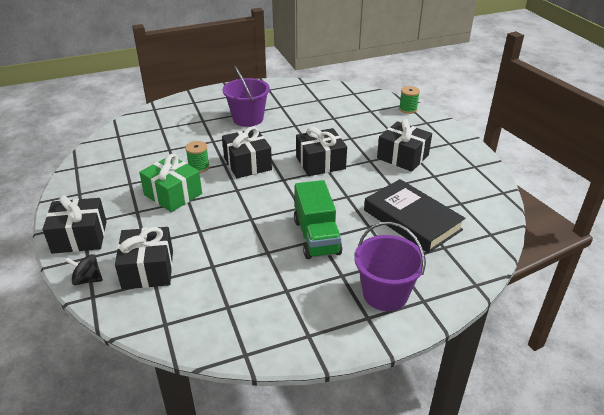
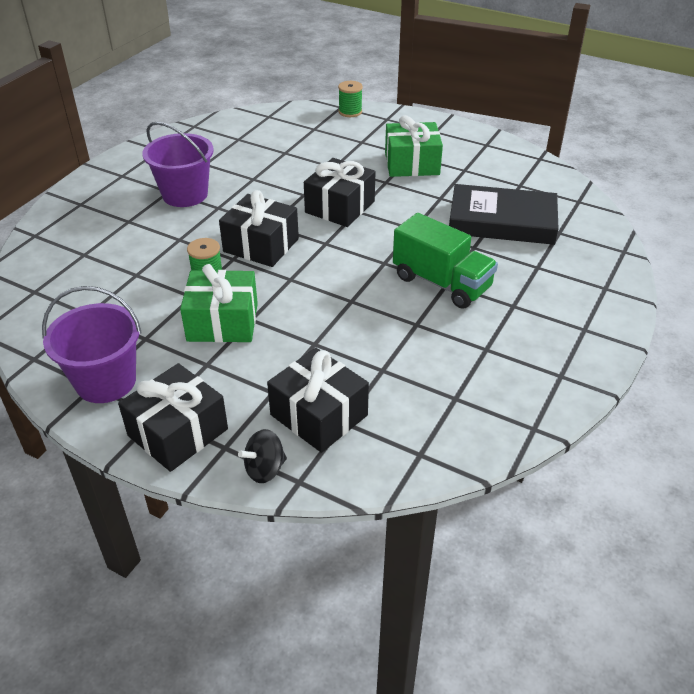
camera: 40 degrees left, 5 degrees up
(385, 294) = (570, 300): purple bucket -> purple bucket (106, 381)
(402, 157) = (412, 164): black gift -> green gift

